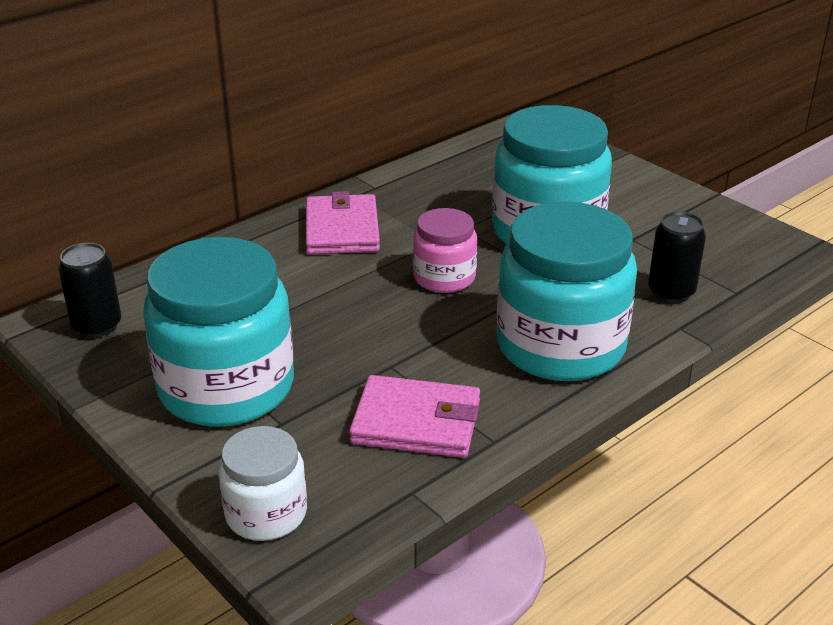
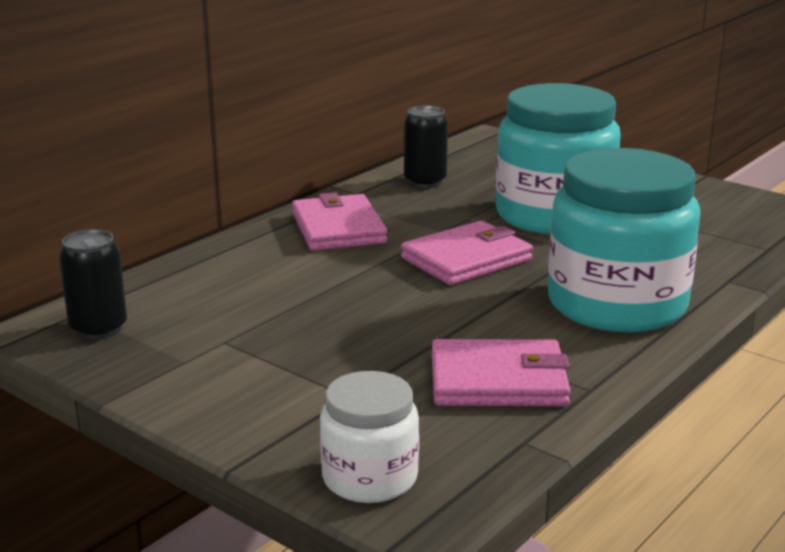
camera: 10 degrees left, 10 degrees down
(226, 387) = (272, 370): turquoise jar -> none
(444, 277) = (466, 259): pink jar -> pink wallet
(671, 292) = (703, 253): black can -> black can (425, 181)

